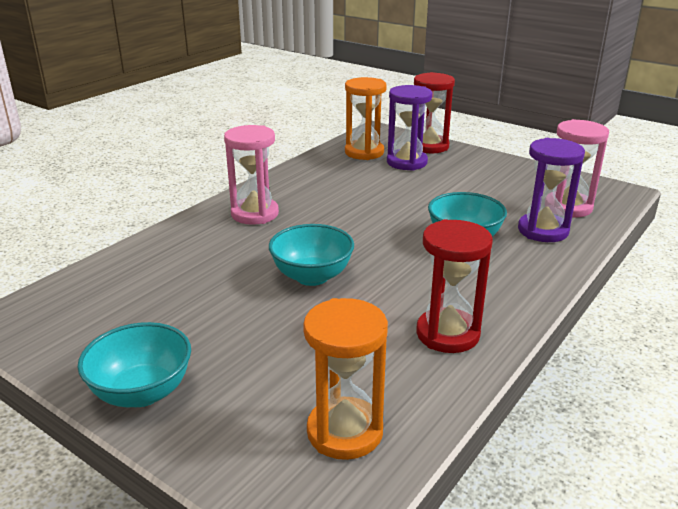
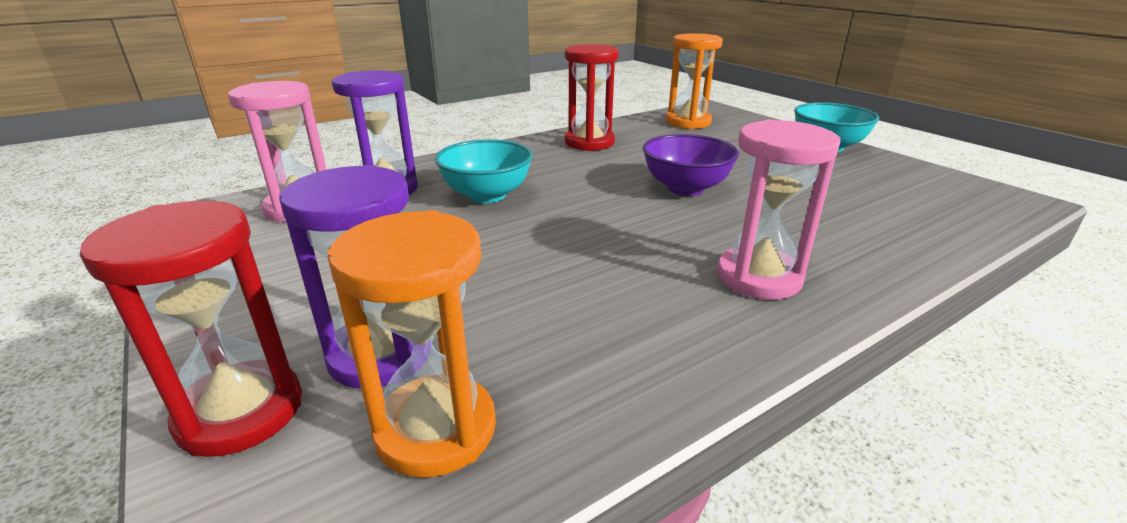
camera: 160 degrees left, 0 degrees up
(312, 276) = (685, 188): turquoise bowl -> purple bowl

